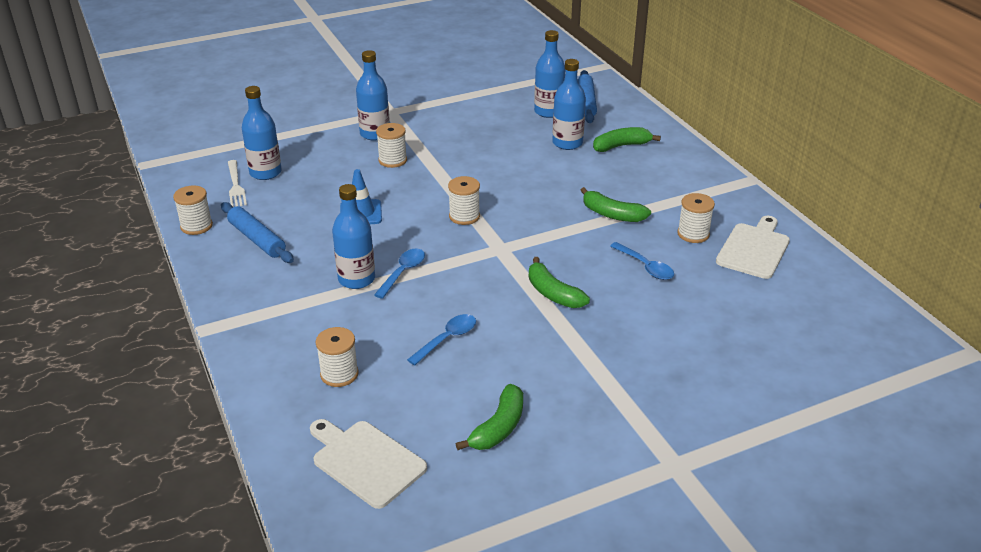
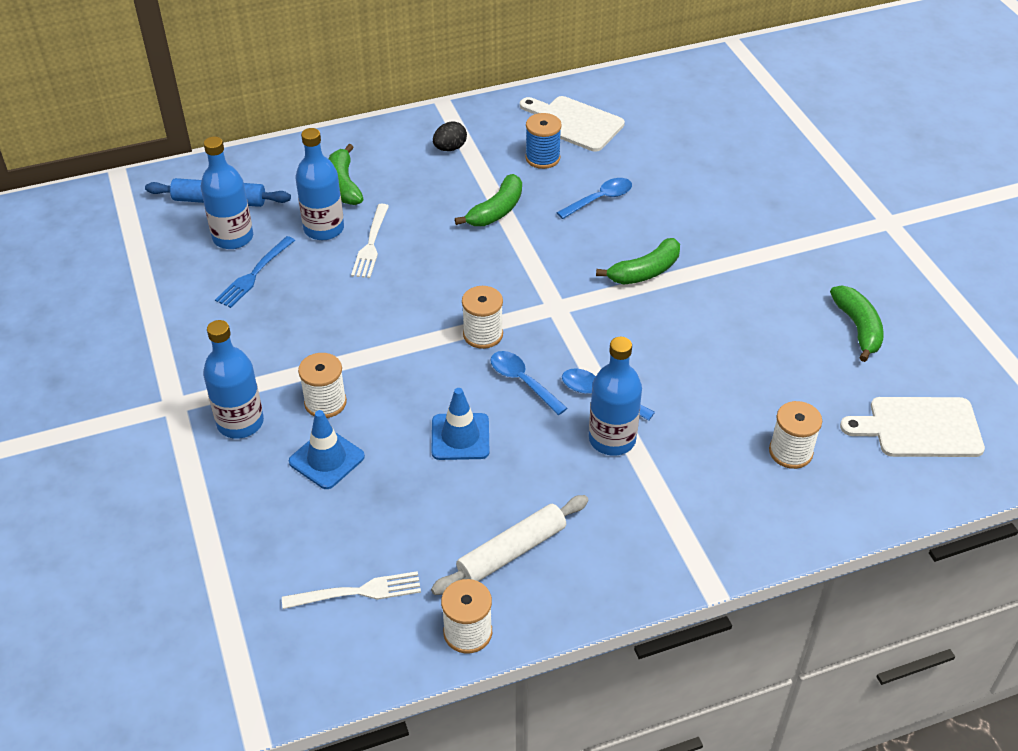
camera: 85 degrees left, 10 degrees up
(257, 239) = (512, 552): blue rolling pin -> white rolling pin
(265, 173) = (326, 555): blue bottle -> none
(343, 165) = (326, 459): none -> blue traffic cone
(365, 461) = (919, 428): white cutting board -> white cutting board turned 45 degrees clockwise
(447, 339) = (725, 360): blue spoon -> blue spoon (522, 381)
(498, 428) = (858, 328): green banana -> green banana turned 45 degrees clockwise
(513, 123) = (254, 274): none -> blue fork
(555, 163) = (371, 244): none -> white fork
(687, 188) = (450, 148): none -> black egg
(693, 234) = (542, 158): white spool -> blue spool

